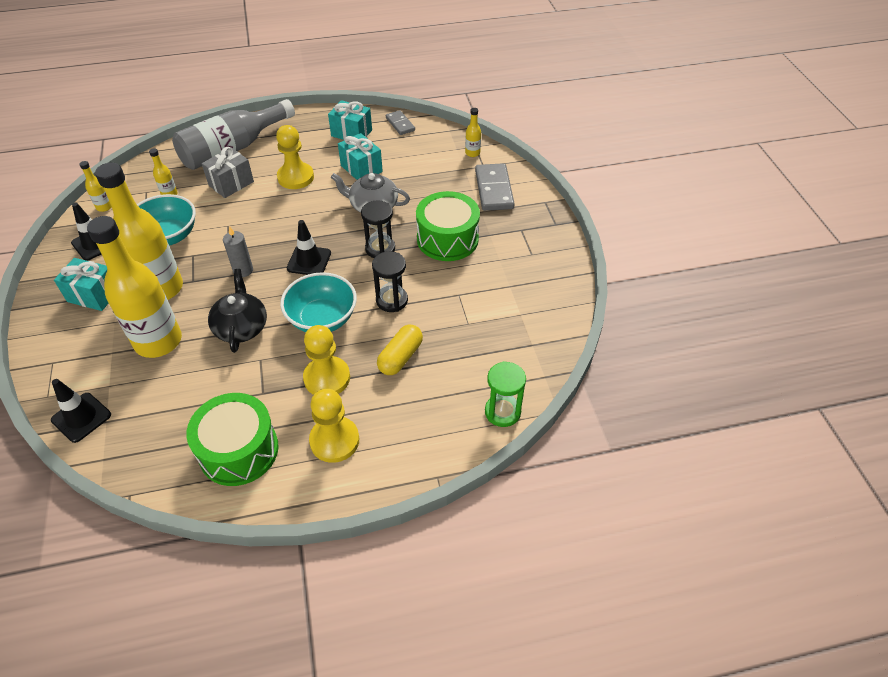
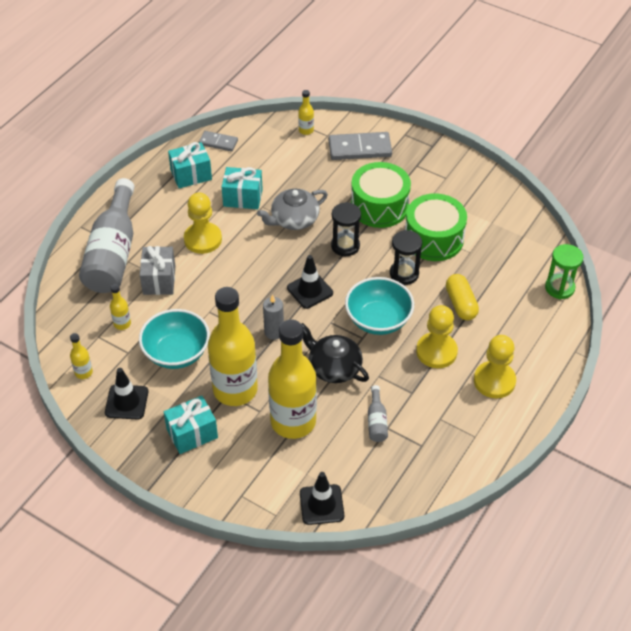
camera: 45 degrees left, 0 degrees up
(207, 391) = (376, 421): none -> grey bottle
(239, 450) = (449, 434): green drum -> green drum (433, 239)
(494, 189) = (360, 148): grey domino -> grey domino turned 45 degrees counterclockwise

